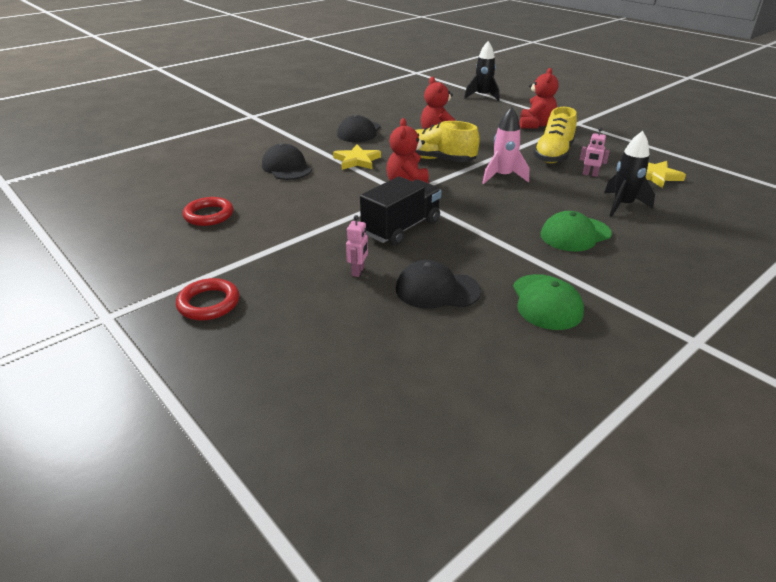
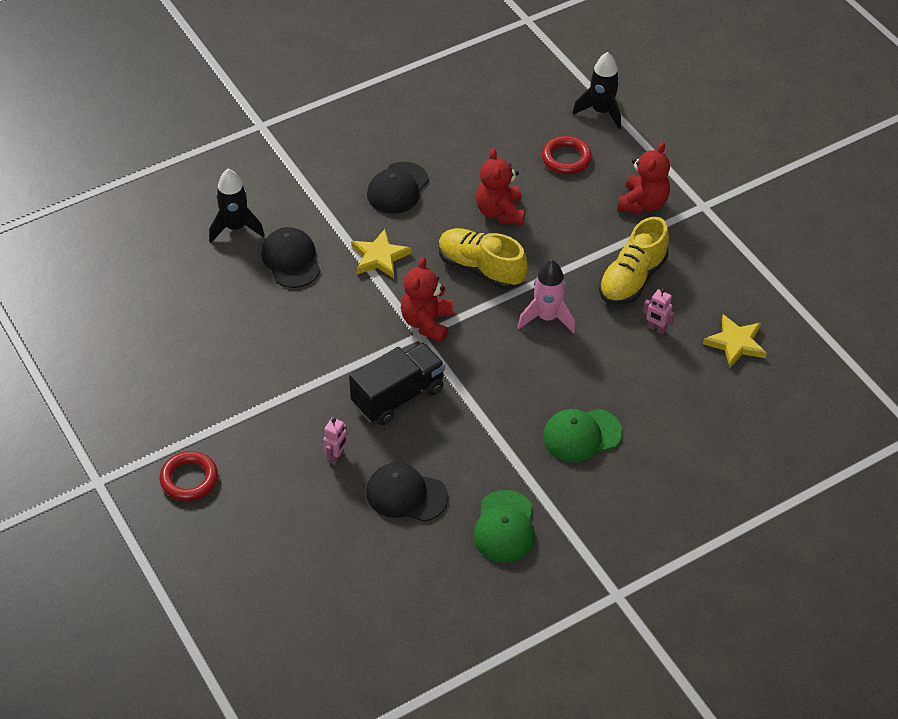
camera: 10 degrees right, 15 degrees up
(209, 215) = (194, 342): red ring -> red ring (566, 158)
(622, 205) = (662, 394): black rocket -> black rocket (235, 227)

